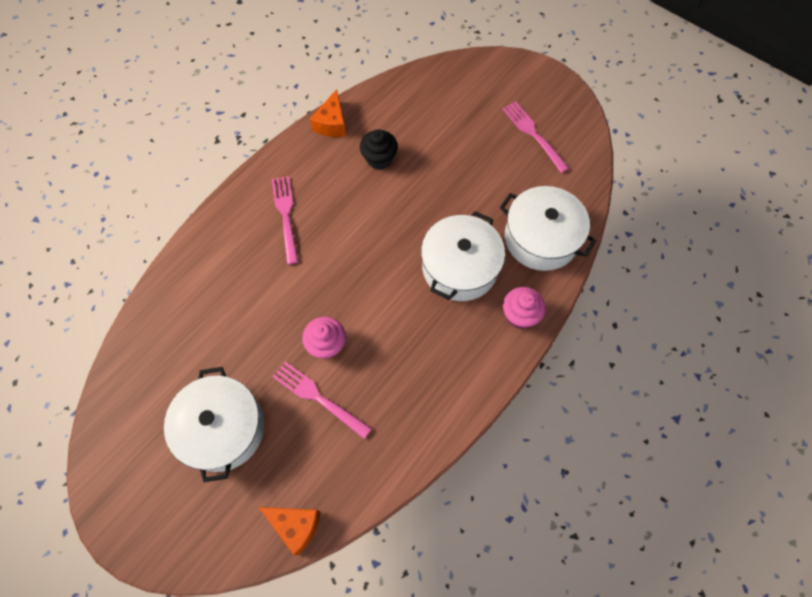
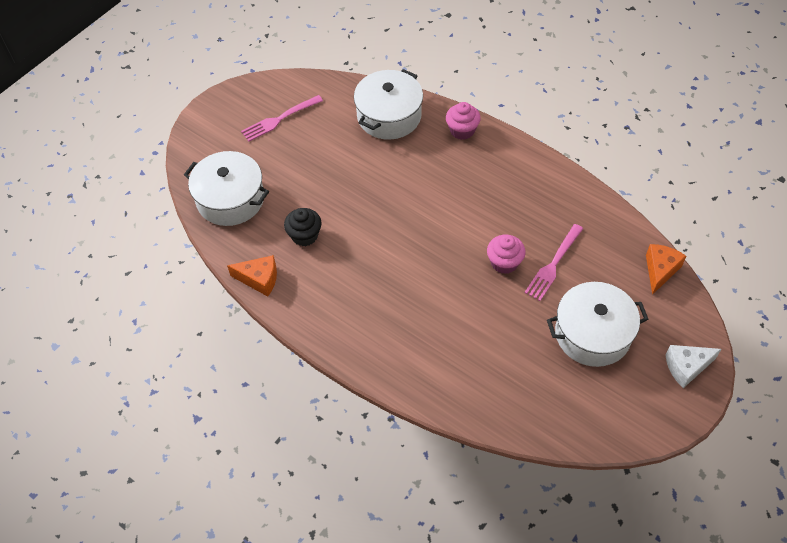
camera: 90 degrees left, 10 degrees down
(162, 530) = (686, 367): none -> white cheese
(286, 215) = (372, 309): pink fork -> none
(460, 267) = (421, 170): white pot -> white pot (230, 199)

